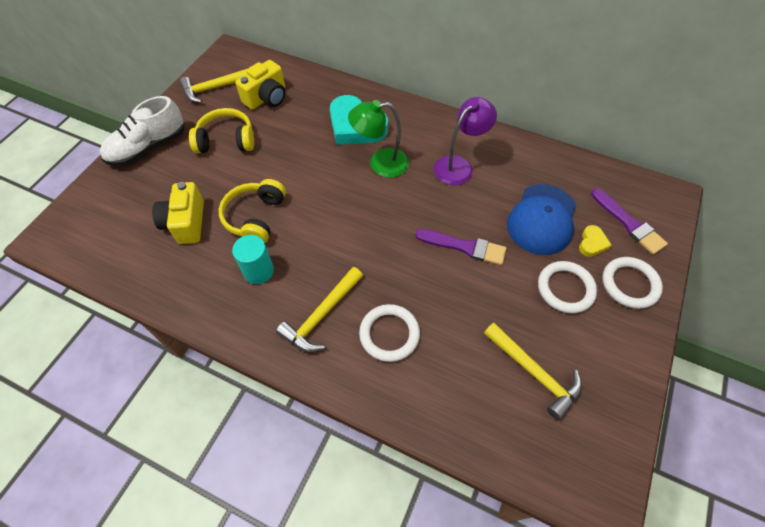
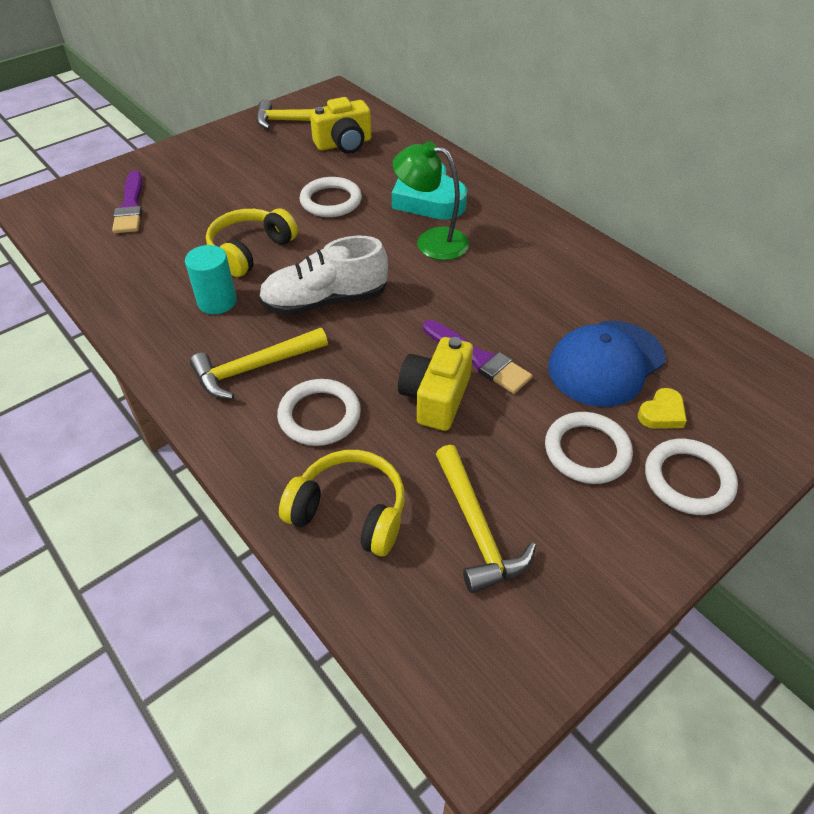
camera: 25 degrees right, 10 degrees down
(148, 147) = (187, 156): white shoe -> white shoe (325, 301)
(186, 223) = (174, 233): yellow camera -> yellow camera (435, 397)
(226, 140) = (271, 171): yellow headphones -> yellow headphones (350, 511)
(288, 153) = (331, 201): none -> white ring
(459, 165) = (530, 272): purple lamp -> none
(629, 223) = (734, 409): purple brush -> purple brush (130, 206)

